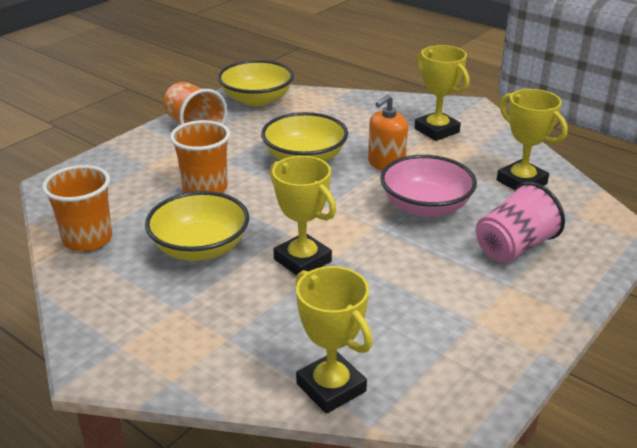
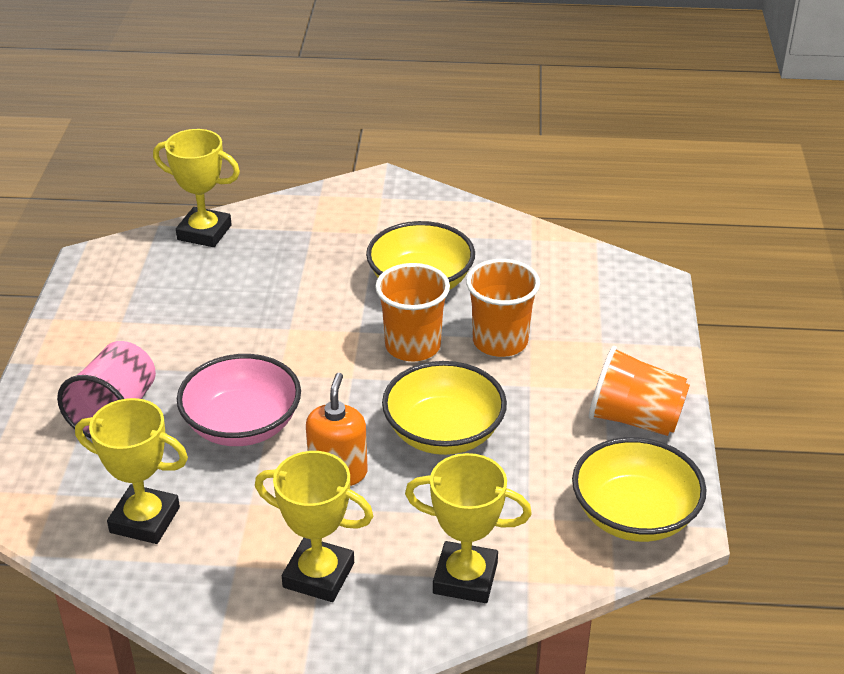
camera: 145 degrees right, 5 degrees up
(87, 239) = (527, 249): orange cup -> orange cup (413, 346)
(302, 260) = (316, 310): yellow trophy -> yellow trophy (465, 578)

